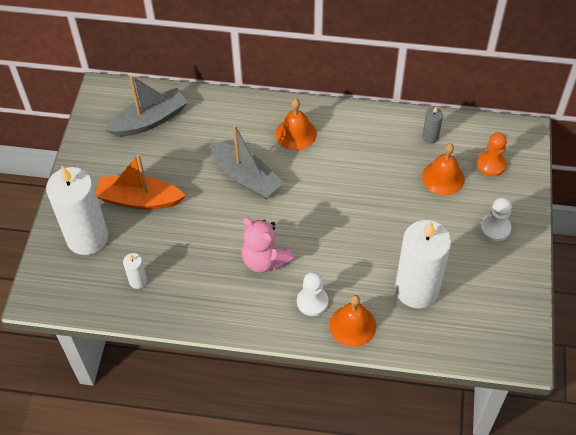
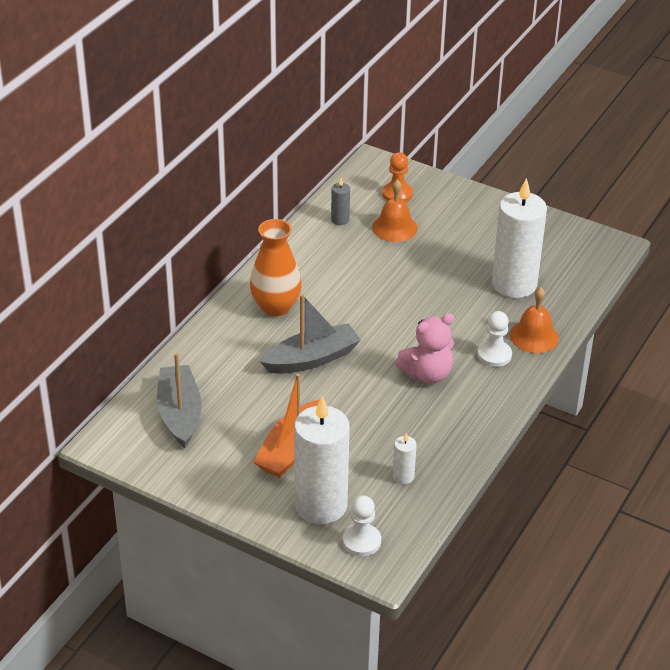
camera: 70 degrees left, 15 degrees down
(296, 133) = (276, 307): orange bell -> orange vase
(495, 228) = (471, 216): white pawn -> white pawn (361, 541)

